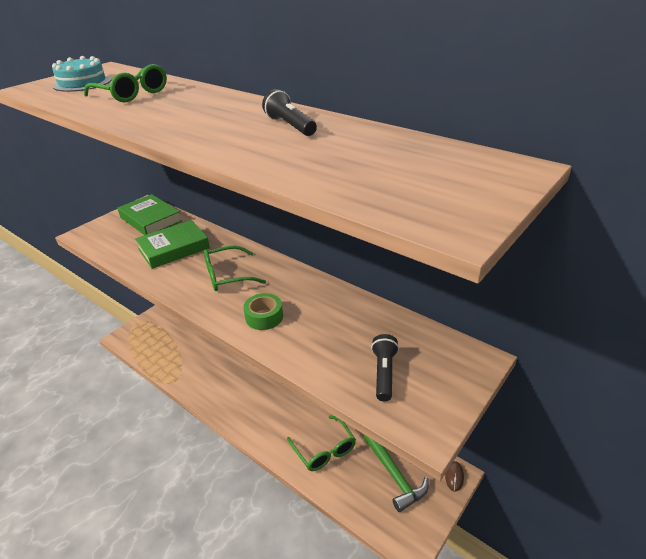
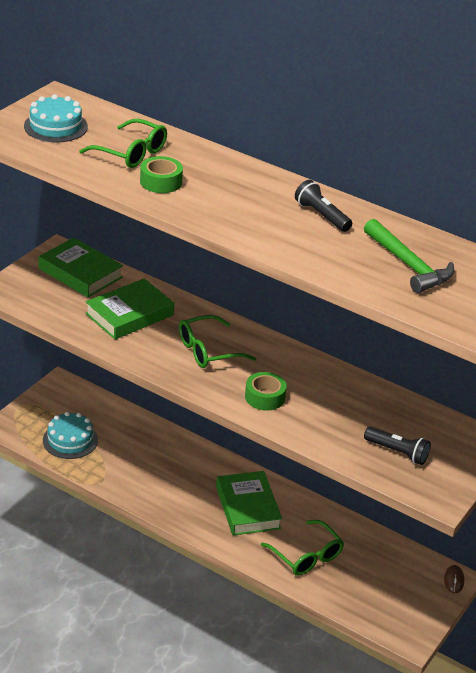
camera: 10 degrees left, 0 degrees up
(142, 110) = (161, 182): none -> green tape
(163, 347) = (70, 440): none -> turquoise cake
(283, 403) = (247, 508): none -> green book
(384, 373) = (397, 452): black flashlight -> black flashlight turned 120 degrees clockwise
(394, 475) = (389, 580): green hammer -> green hammer (409, 265)

